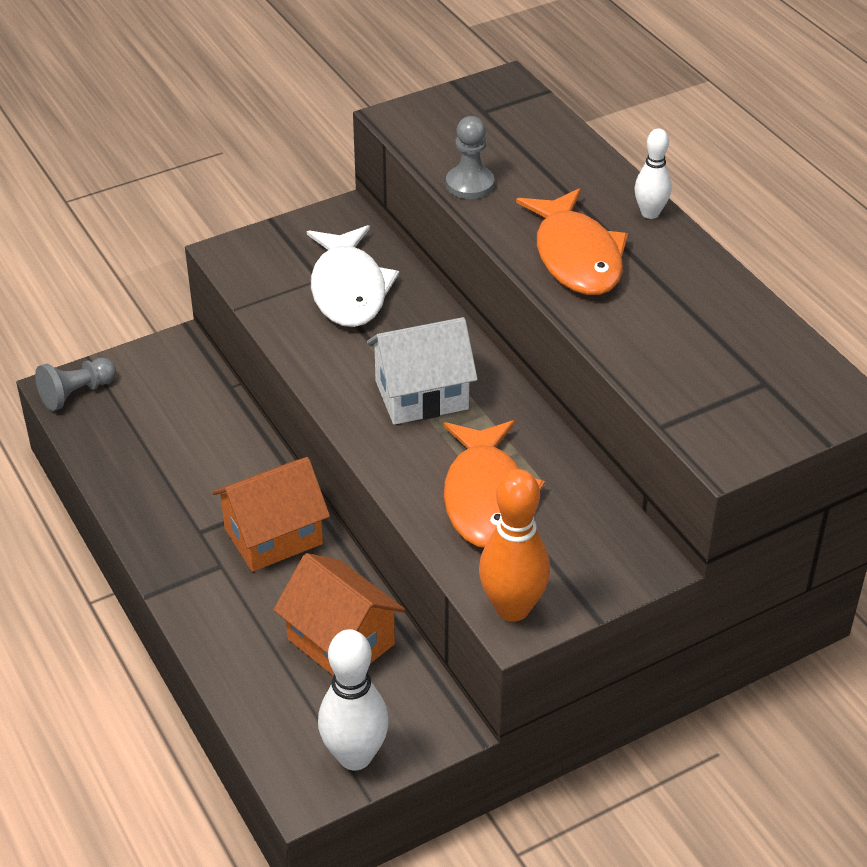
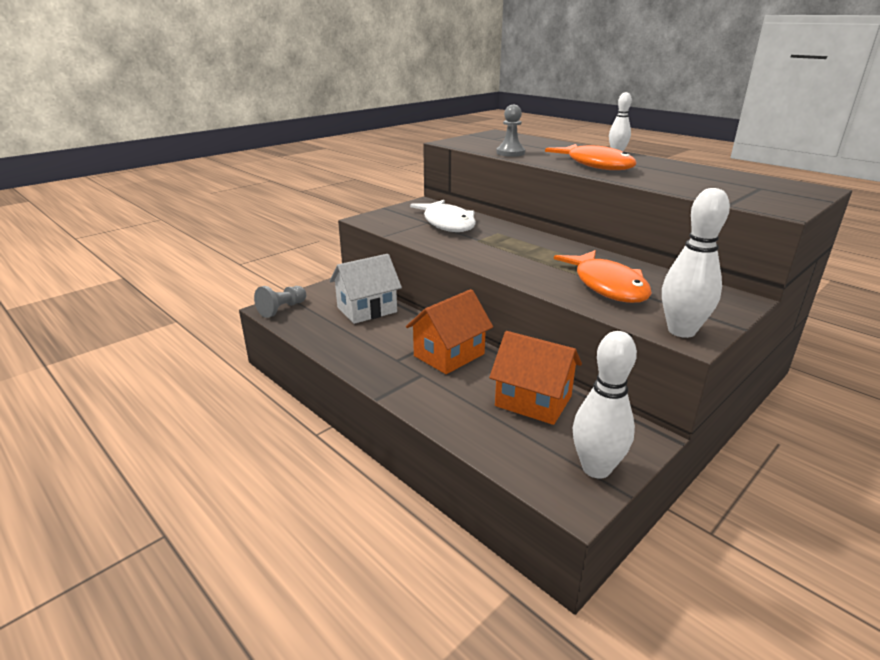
camera: 15 degrees left, 15 degrees down
(421, 395) = (525, 253): white house -> white house (367, 310)
(512, 608) = (681, 331): orange bowling pin -> white bowling pin

